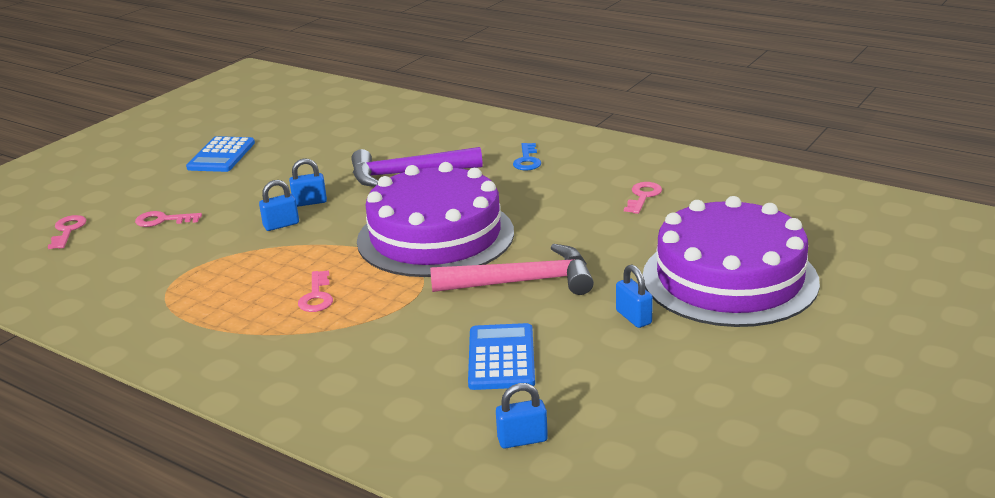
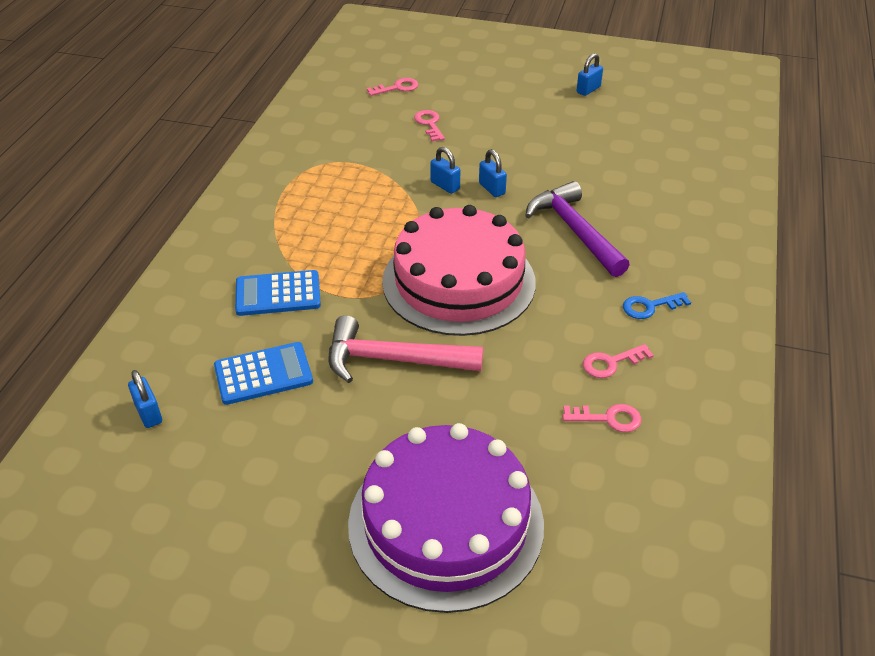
camera: 70 degrees right, 15 degrees up
(221, 155) = (556, 113): blue calculator -> blue calculator (278, 294)
(316, 296) = (335, 240): pink key -> pink key (611, 363)
(435, 236) = (458, 281): purple cake -> pink cake
(523, 282) = (393, 360): pink hammer -> pink hammer turned 120 degrees clockwise
(633, 317) = (348, 453): blue padlock -> blue padlock (588, 90)

